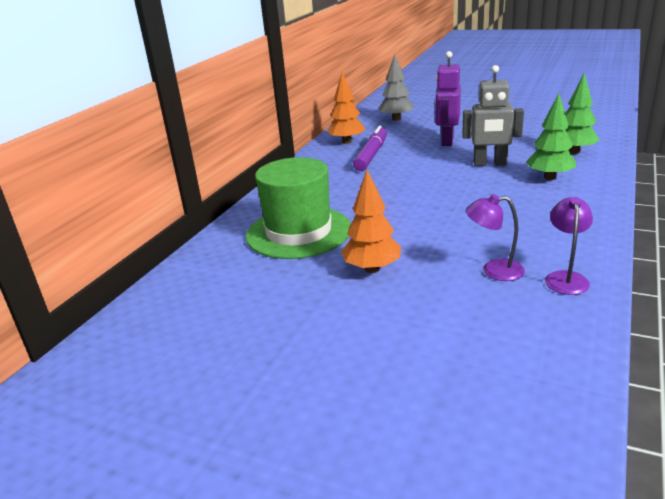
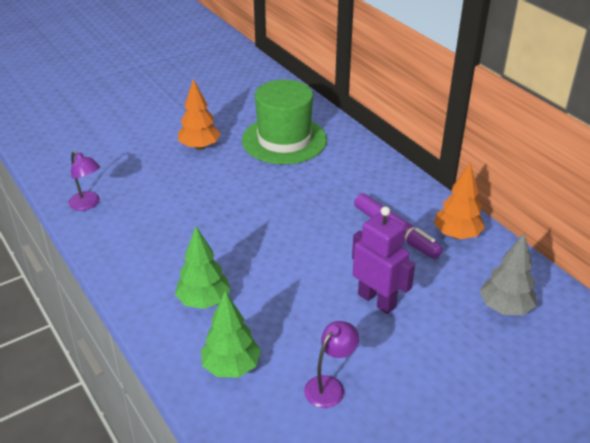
camera: 120 degrees right, 10 degrees up
(490, 164) = (279, 288): grey robot -> none
(494, 270) = (133, 185): purple lamp -> purple lamp (329, 386)

